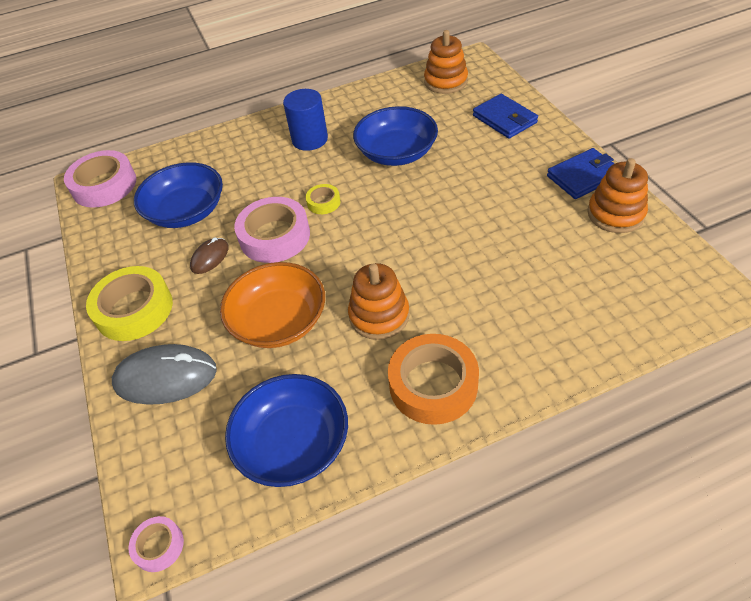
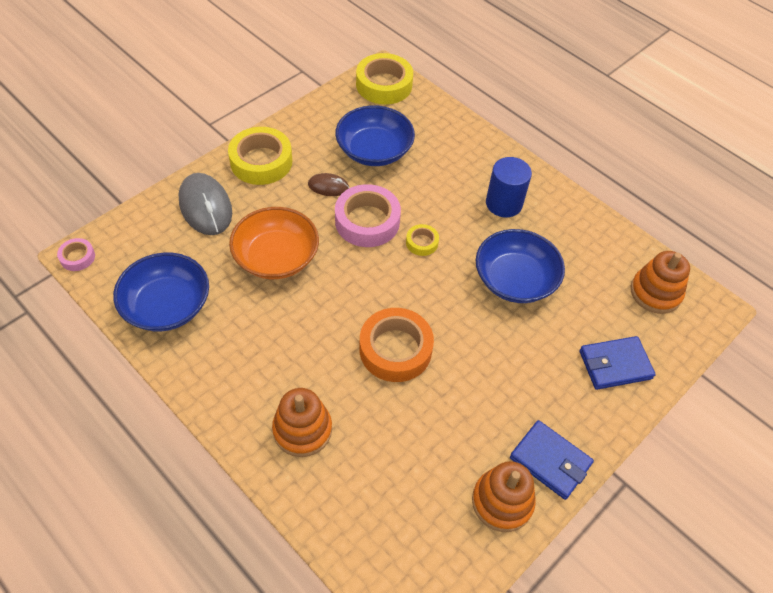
camera: 60 degrees right, 5 degrees up
(104, 185) = (384, 85): pink tape -> yellow tape
(379, 315) = (302, 325): orange stacking toy -> orange stacking toy (302, 430)
(433, 384) = (242, 384): orange tape -> orange tape (395, 349)
(504, 119) = (615, 365): blue wallet -> blue wallet turned 45 degrees clockwise

